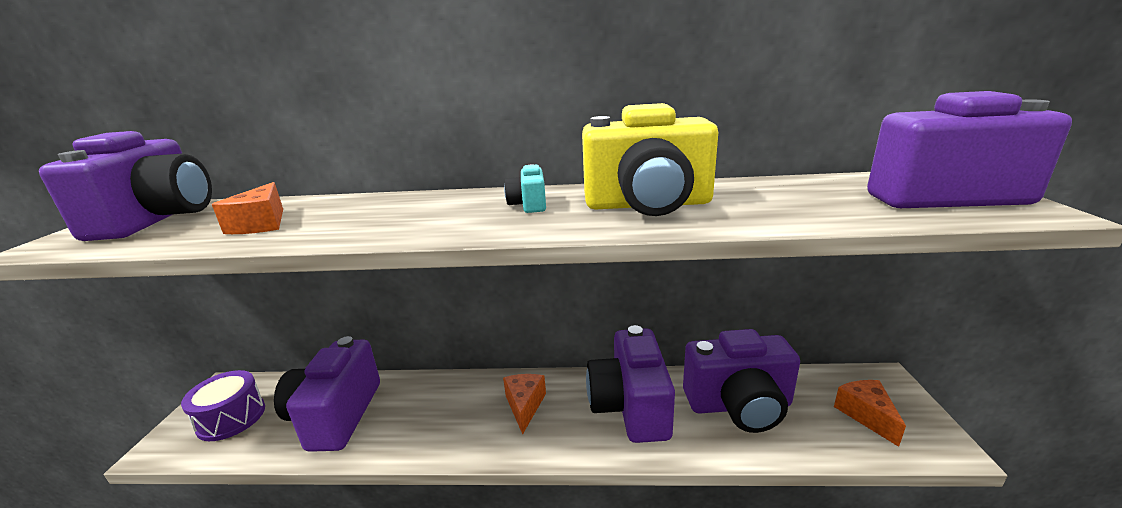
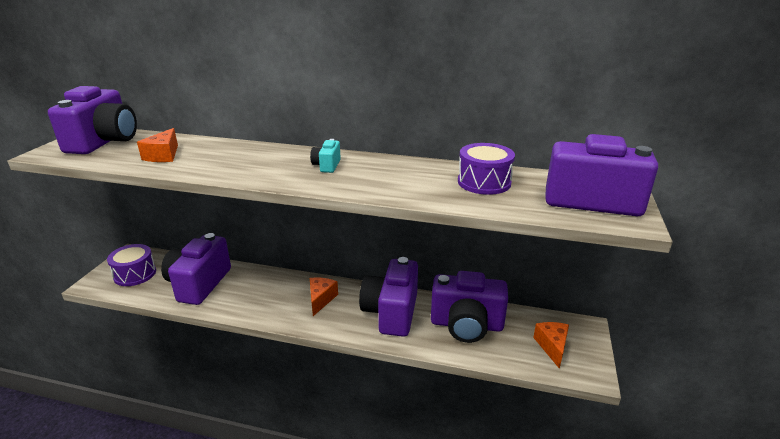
camera: 10 degrees right, 5 degrees up
(648, 205) = (400, 178): yellow camera -> none
(769, 195) = (484, 182): none -> purple drum

